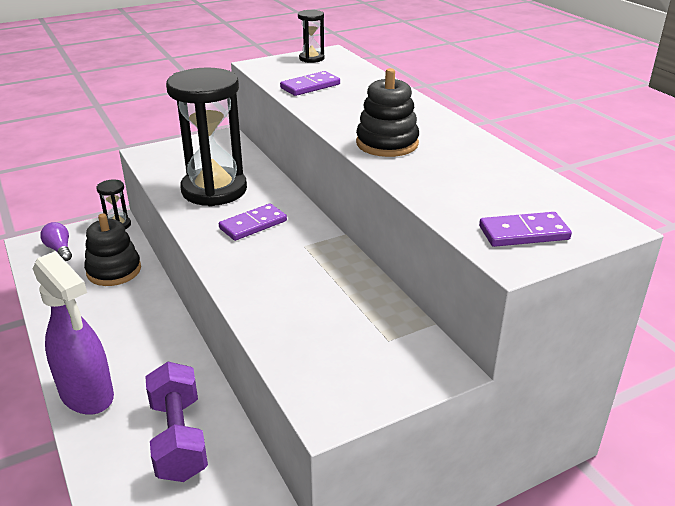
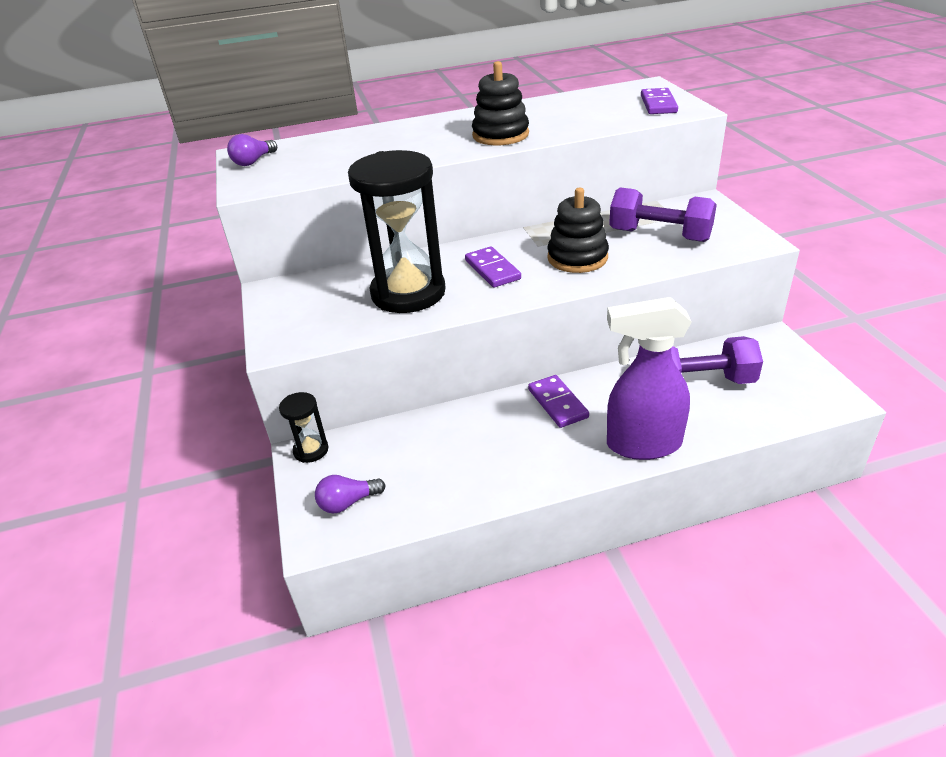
camera: 75 degrees left, 5 degrees up
(87, 395) = (642, 444): purple spray bottle -> purple spray bottle turned 150 degrees counterclockwise
(114, 270) = (421, 444): black stacking toy -> black stacking toy (577, 258)
(310, 86) = (340, 162): purple domino -> purple domino (557, 403)
(311, 58) = (253, 161): black hourglass -> purple light bulb
(335, 326) = (659, 235): none -> purple dumbbell

